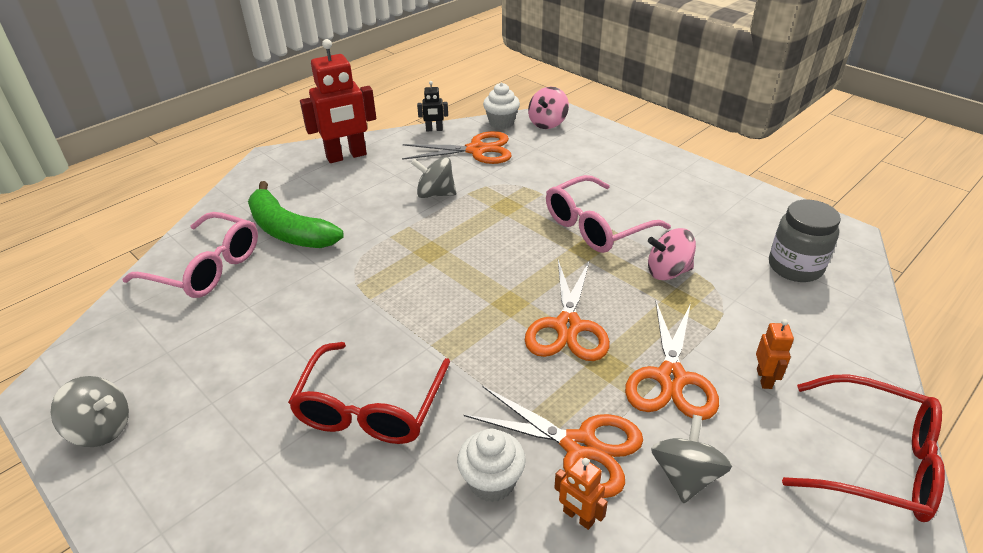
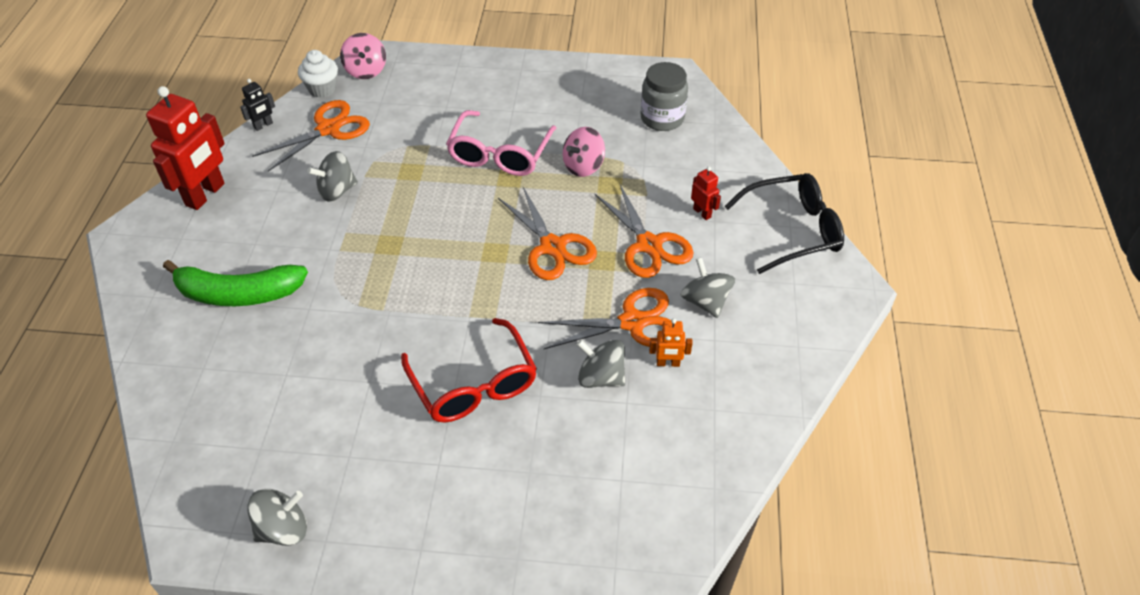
camera: 40 degrees left, 10 degrees up
(206, 268) = (201, 367): pink glasses -> none
(492, 482) = (601, 377): white cupcake -> grey spinning top
(764, 379) = (702, 213): orange robot -> red robot
(874, 460) = (793, 230): red glasses -> black glasses

